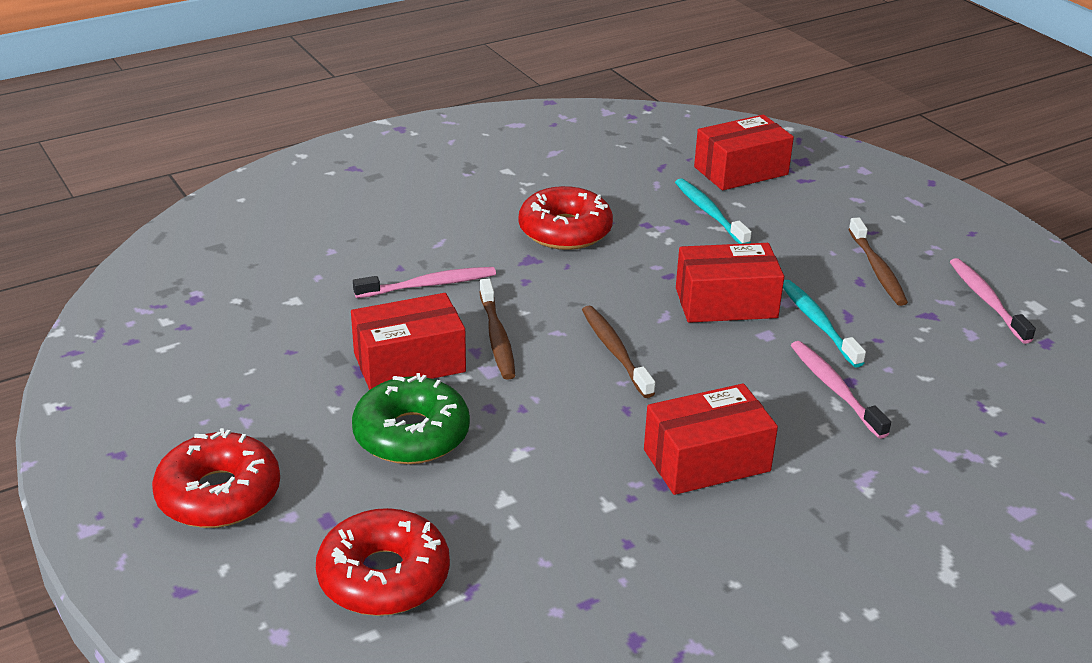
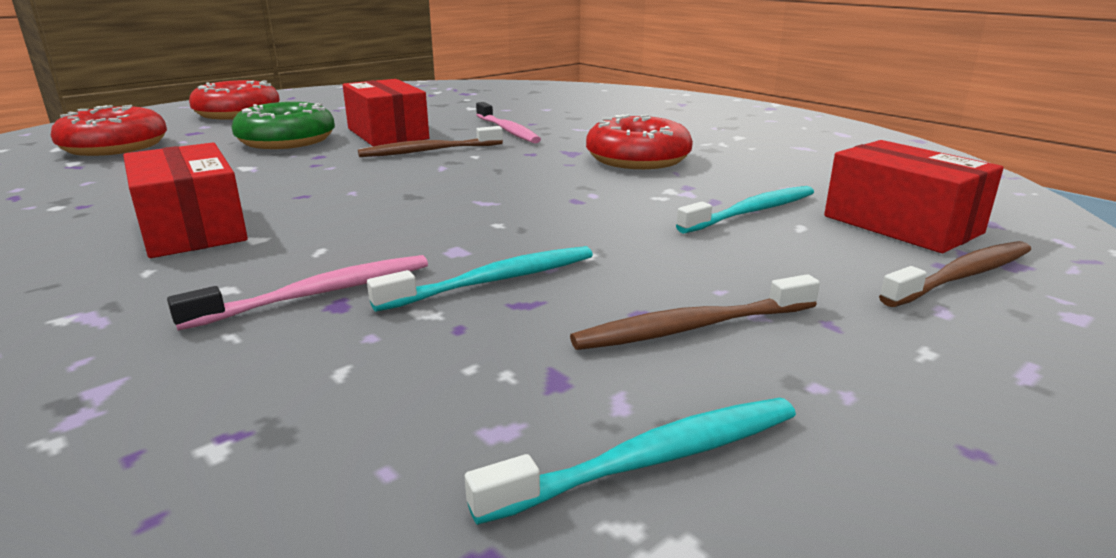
camera: 80 degrees right, 10 degrees down
(615, 351) = (409, 186): brown toothbrush -> brown toothbrush (962, 276)
(726, 303) = (526, 227): red box -> none
(987, 300) = (652, 460): pink toothbrush -> turquoise toothbrush

